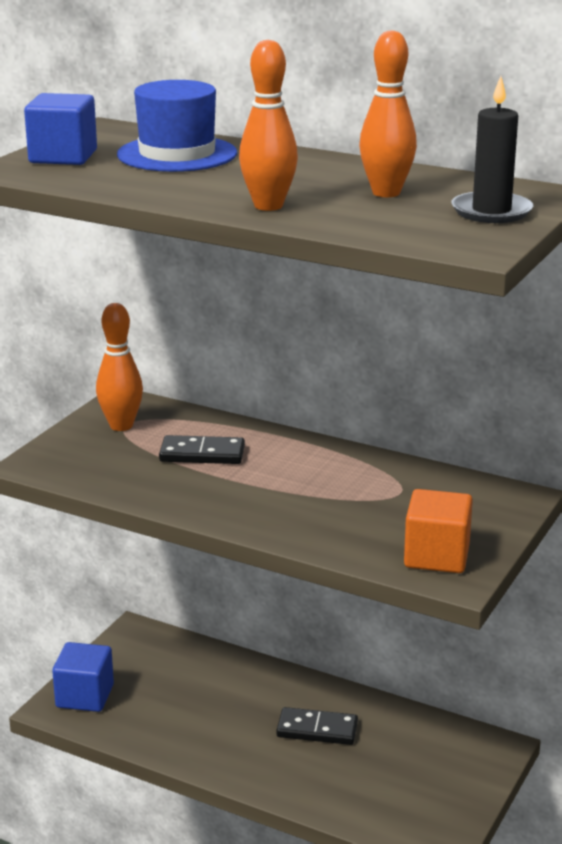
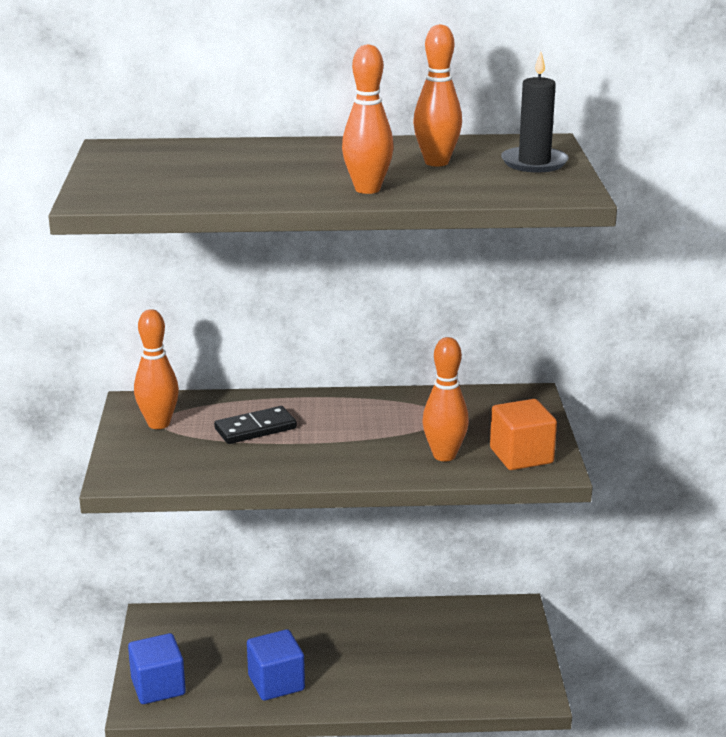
camera: 30 degrees left, 0 degrees up
(63, 157) = (122, 179): blue cube -> blue cube (276, 683)
(177, 154) = (217, 160): blue hat -> none
(317, 729) = (374, 644): black domino -> none
(355, 532) = (444, 455): none -> orange bowling pin

